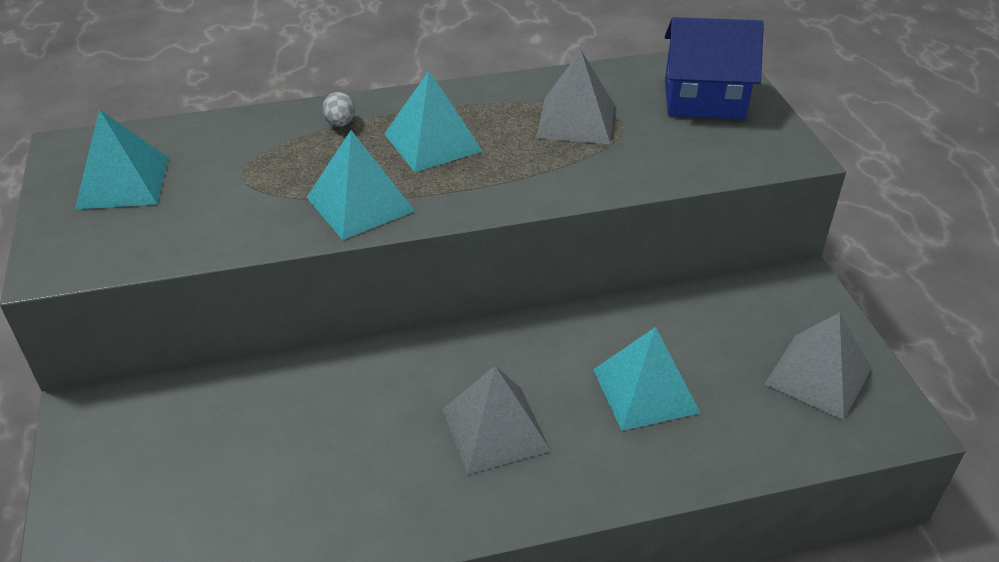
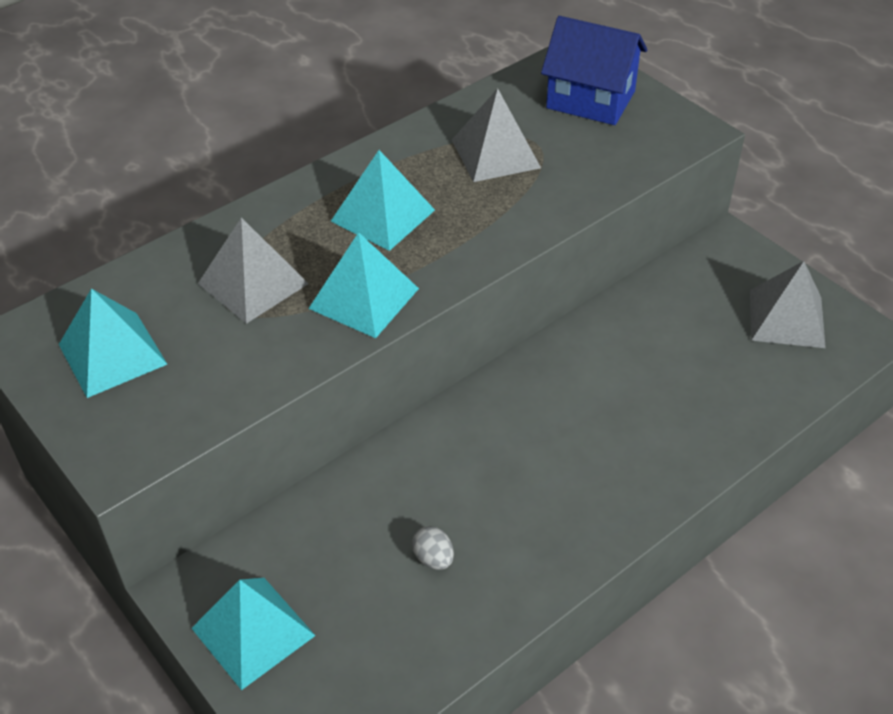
camera: 25 degrees left, 5 degrees up
(340, 123) = (280, 223): grey egg -> grey egg (433, 558)
(495, 429) = (568, 459): grey pyramid -> grey pyramid (253, 283)
(645, 390) = (665, 380): turquoise pyramid -> turquoise pyramid (253, 631)
(704, 100) = (590, 100): blue house -> blue house turned 45 degrees clockwise

